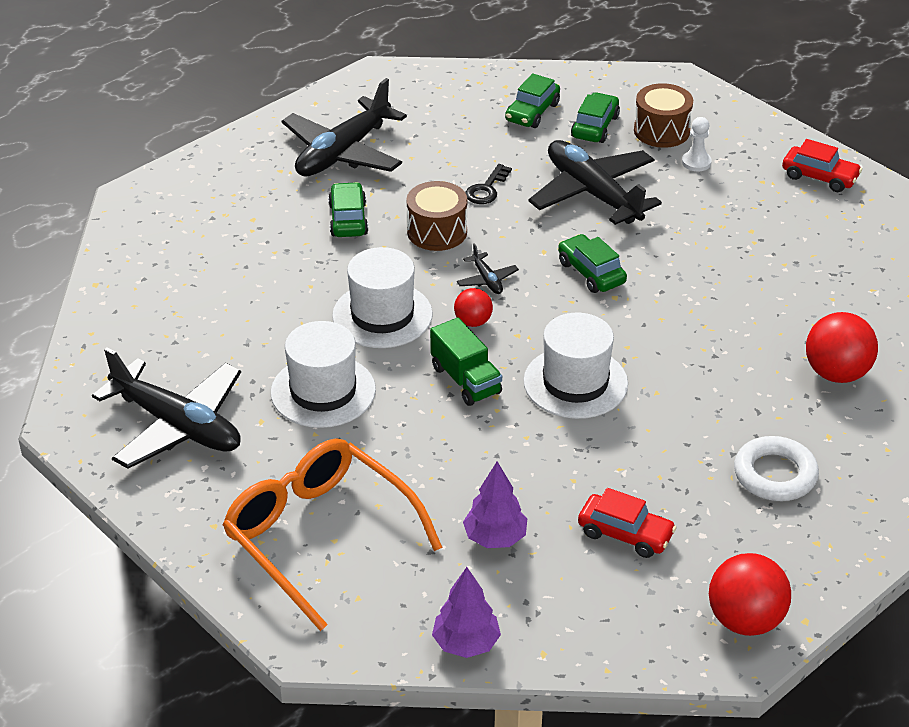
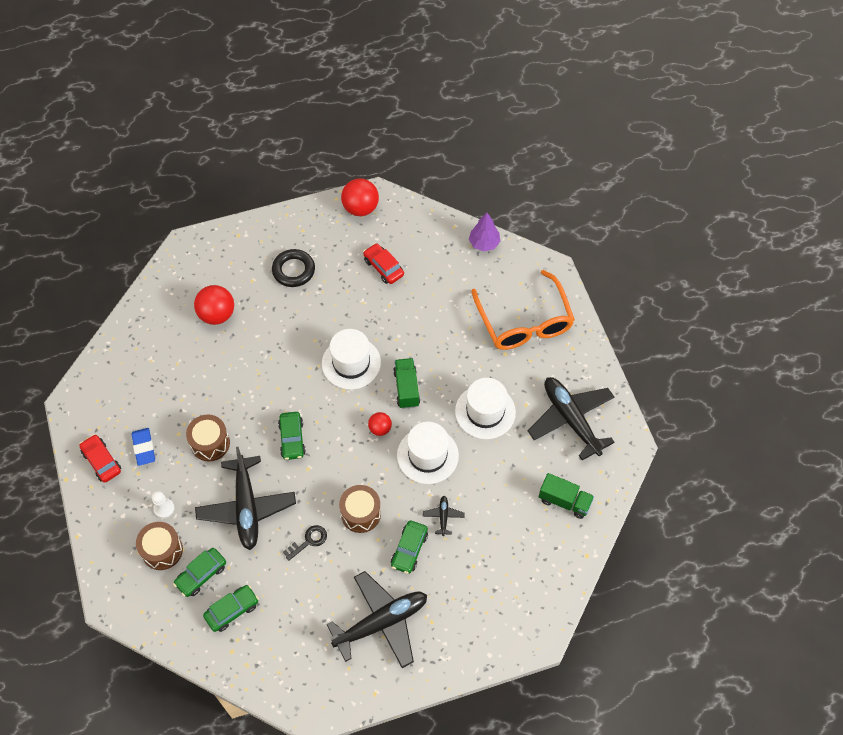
camera: 155 degrees left, 20 degrees up
(149, 328) = (564, 501): none -> green truck
(487, 280) = (354, 458): black plane -> black plane (443, 516)
(495, 538) = (443, 289): purple tree -> none
(699, 234) = (210, 443): none -> brown drum
(775, 474) = (293, 270): white ring -> black ring
(781, 204) = (144, 448): none -> blue eraser

